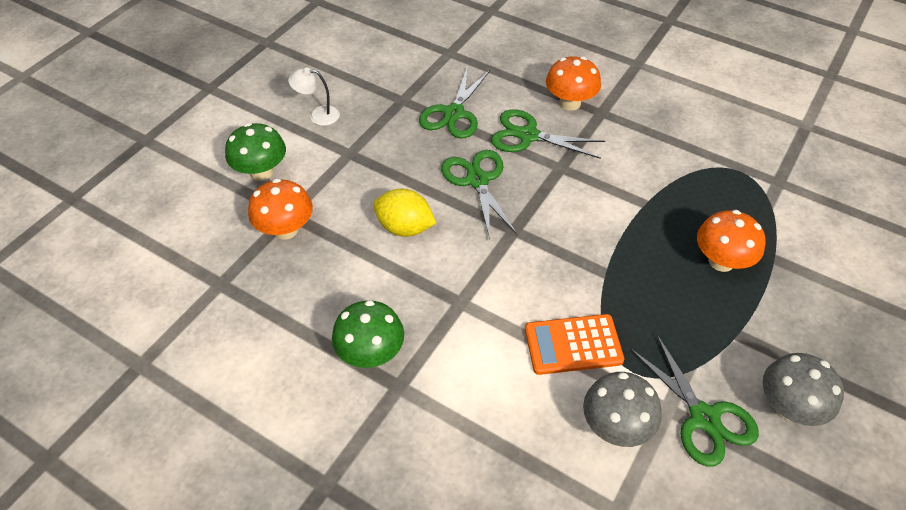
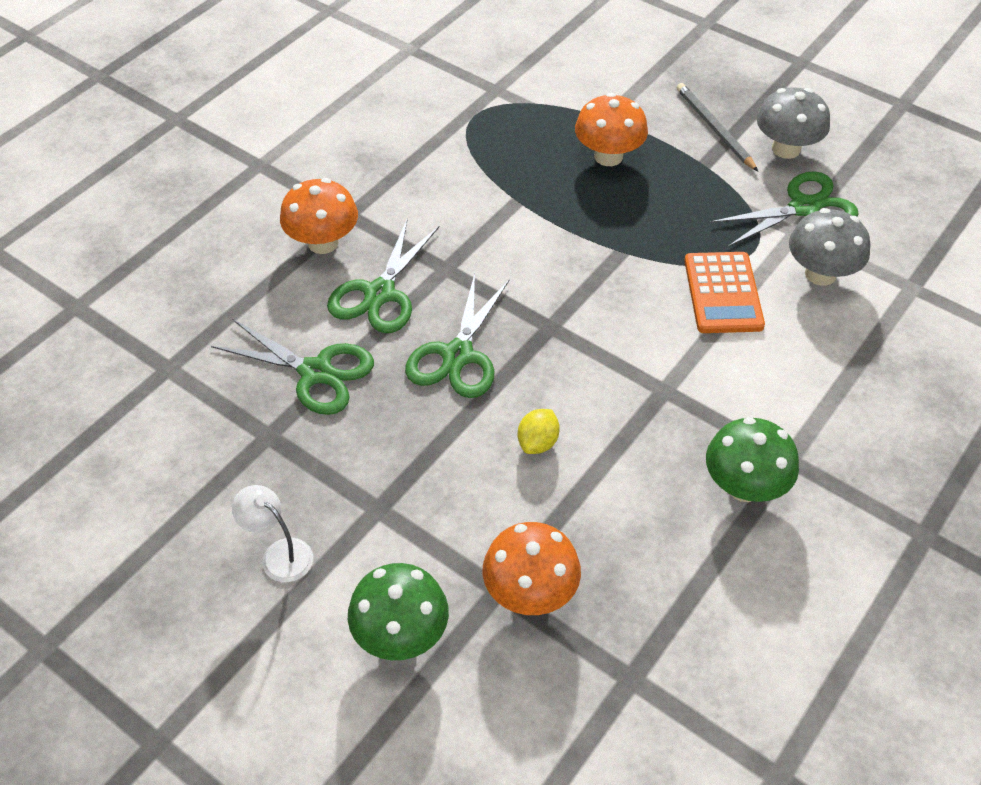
camera: 85 degrees left, 0 degrees up
(318, 115) = (279, 554): white lamp -> white lamp turned 120 degrees clockwise
(405, 227) = (538, 442): yellow lemon -> yellow lemon, size x0.62
(477, 180) = (457, 356): green scissors -> green scissors turned 60 degrees counterclockwise
(794, 344) = (714, 128): none -> grey pencil

